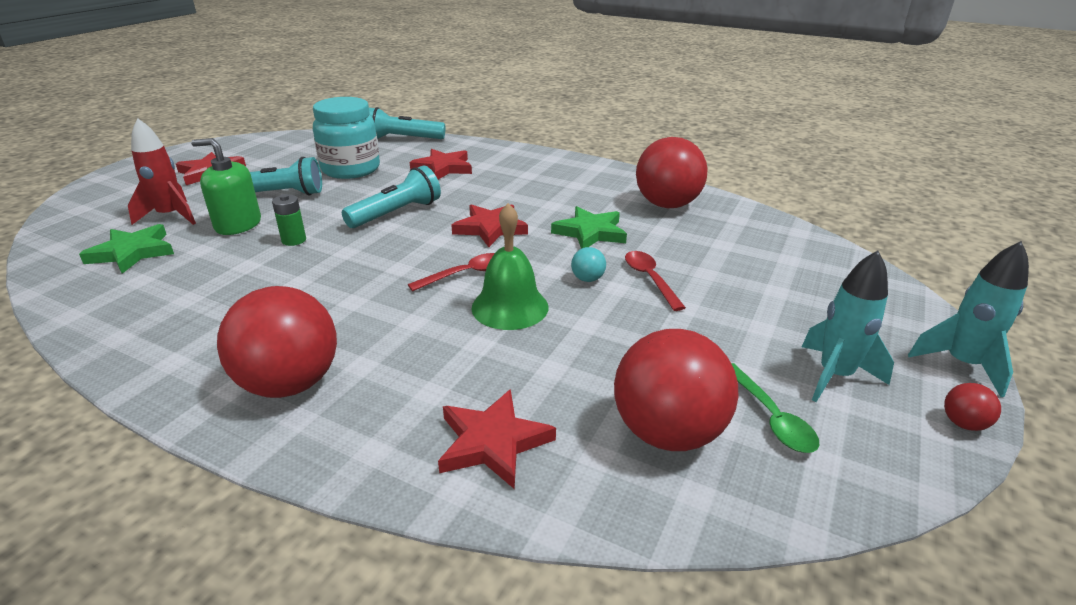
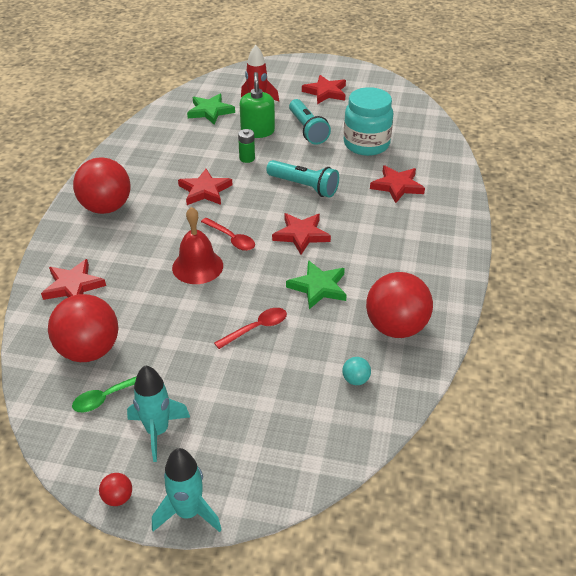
camera: 75 degrees right, 10 degrees up
(337, 281) = (205, 190): none -> red star
(403, 139) = (445, 150): turquoise flashlight -> none
(510, 307) = (197, 266): green bell -> red bell
(587, 279) = (245, 296): turquoise ball -> turquoise ball (355, 380)

